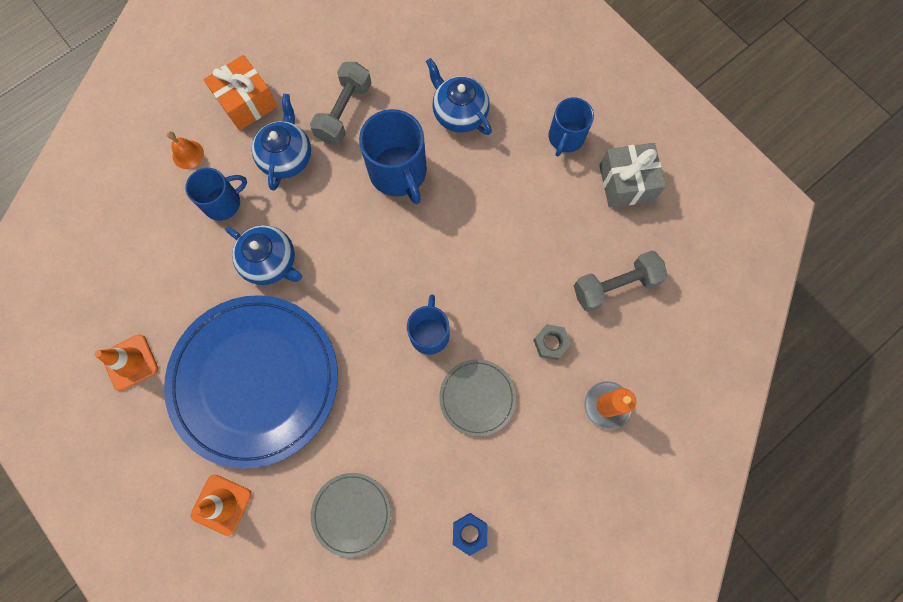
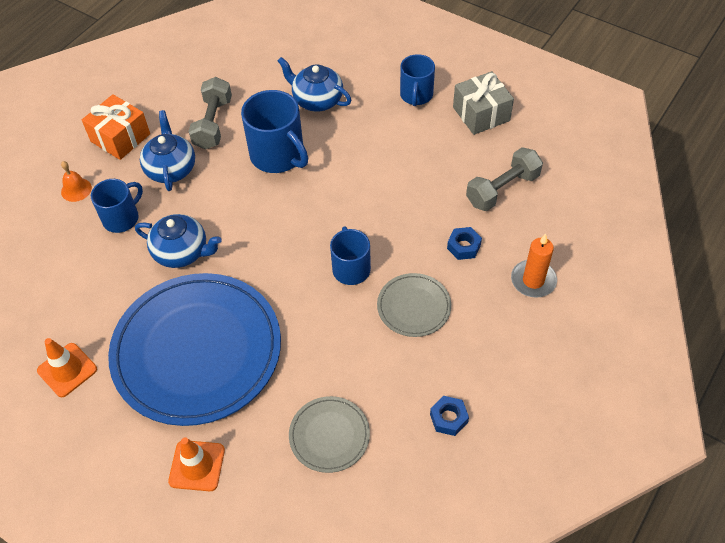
camera: 15 degrees left, 20 degrees down
(551, 343) = (463, 246): grey nut -> blue nut

